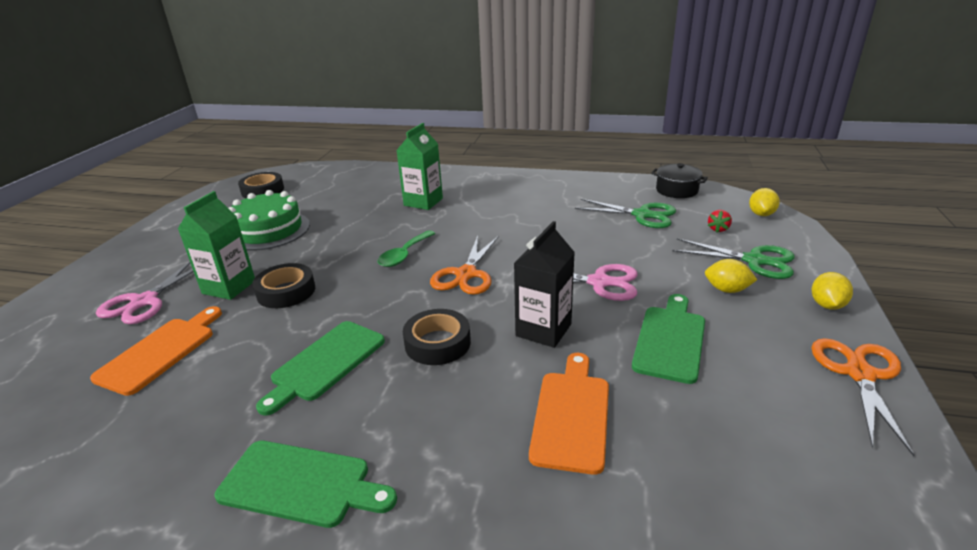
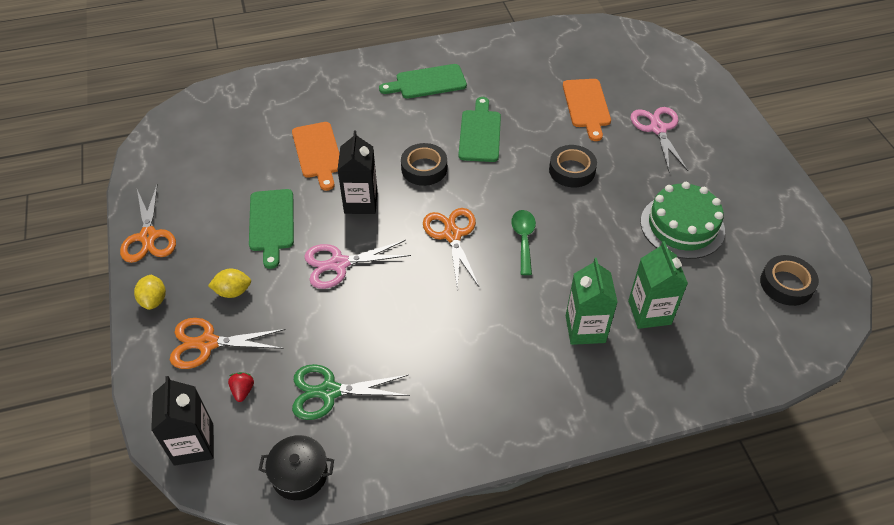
camera: 150 degrees right, 20 degrees up
(229, 287) = (619, 159): green carton -> green carton (649, 312)
(754, 260) = (207, 343): green scissors -> orange scissors
(761, 214) = (194, 444): yellow lemon -> black carton

